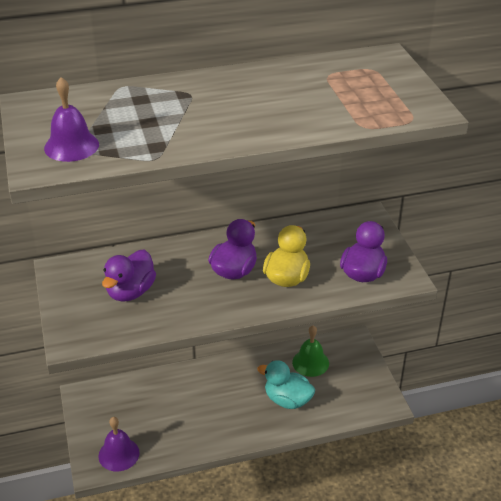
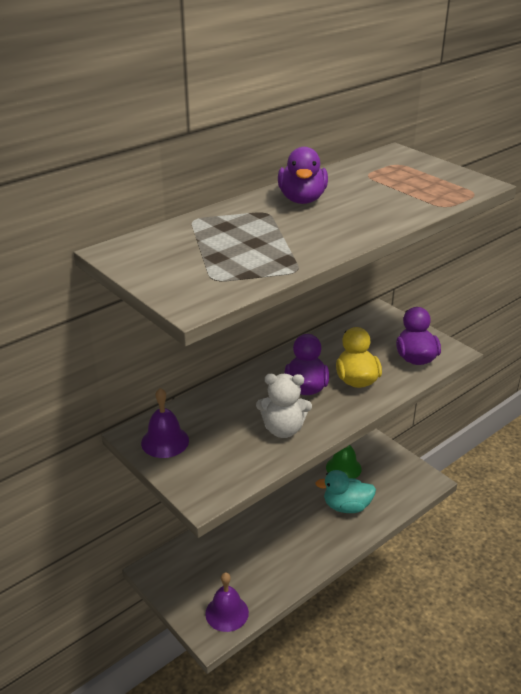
camera: 25 degrees left, 5 degrees down
(71, 146) = (203, 278): purple bell -> purple bell (165, 441)
(130, 292) = (225, 434): purple duck -> purple duck (302, 199)
(182, 303) = (283, 429): none -> white teddy bear

